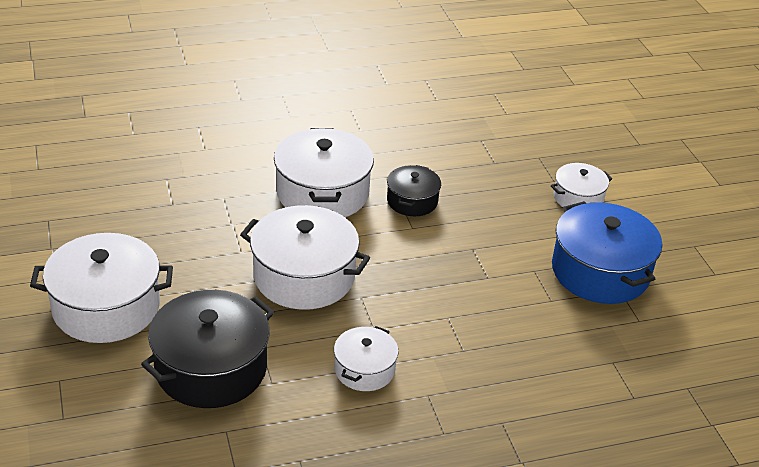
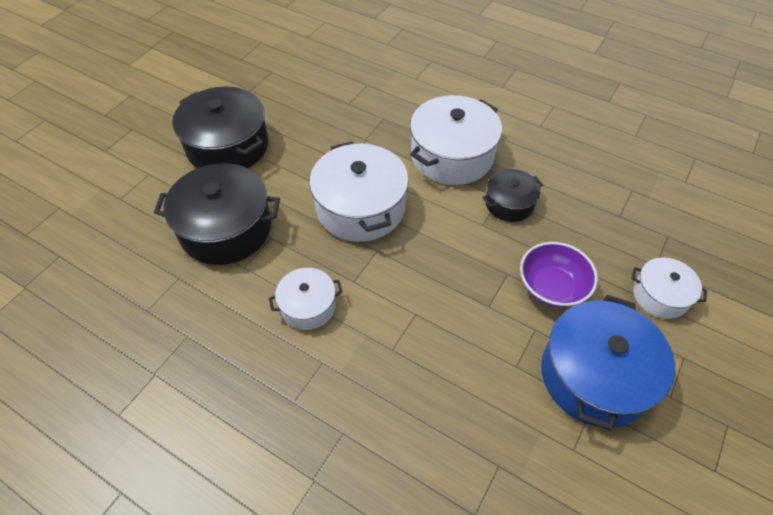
camera: 50 degrees right, 15 degrees up
(106, 307) = (227, 146): white pot -> black pot
(511, 237) = (552, 287): none -> purple bowl

